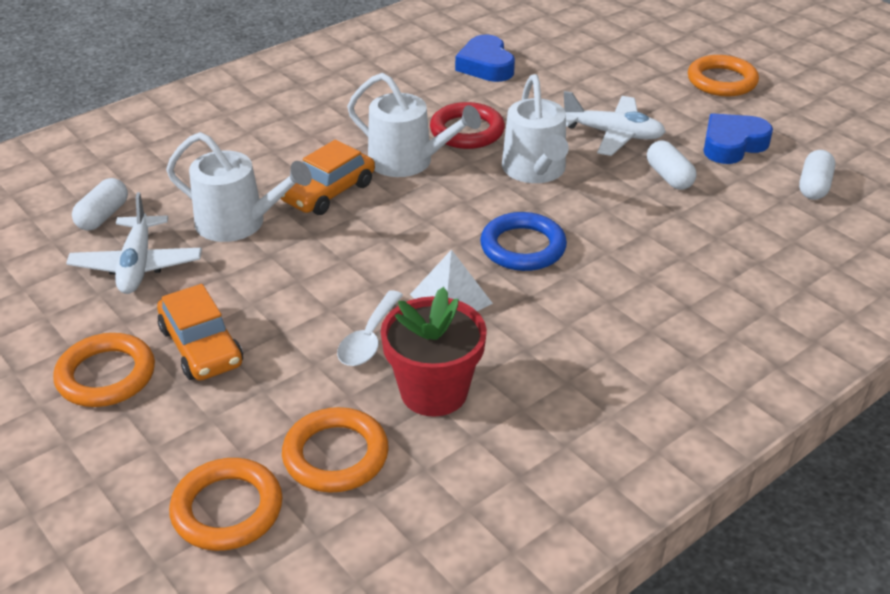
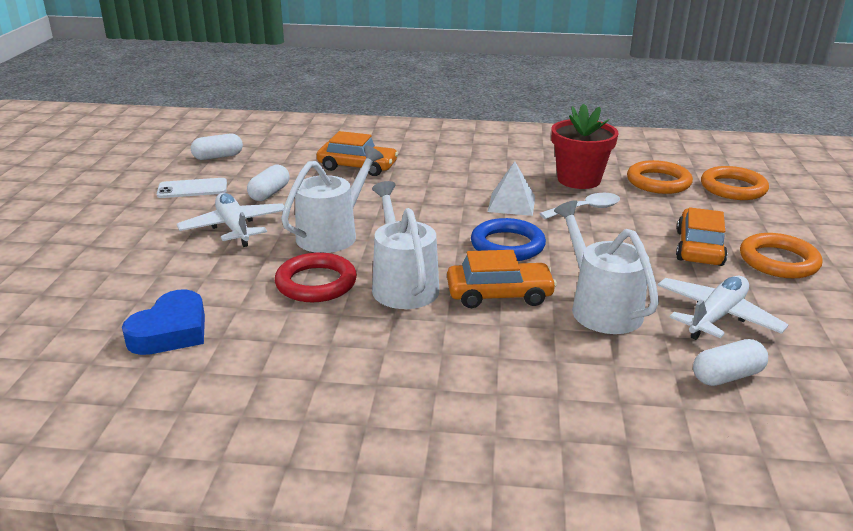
camera: 135 degrees left, 10 degrees down
(523, 247) = (427, 205): blue ring -> blue ring (507, 245)
(678, 256) = (357, 167): none -> orange car
(722, 81) = (79, 219): orange ring -> none
(732, 144) = (192, 189): blue heart -> white phone

